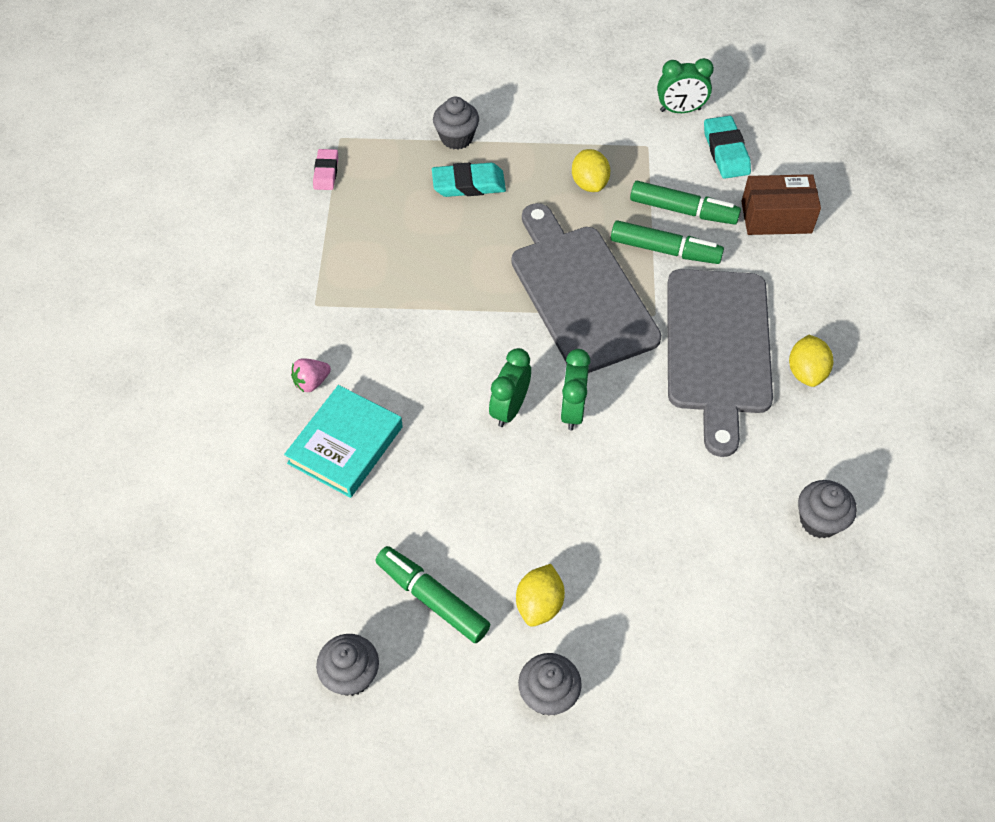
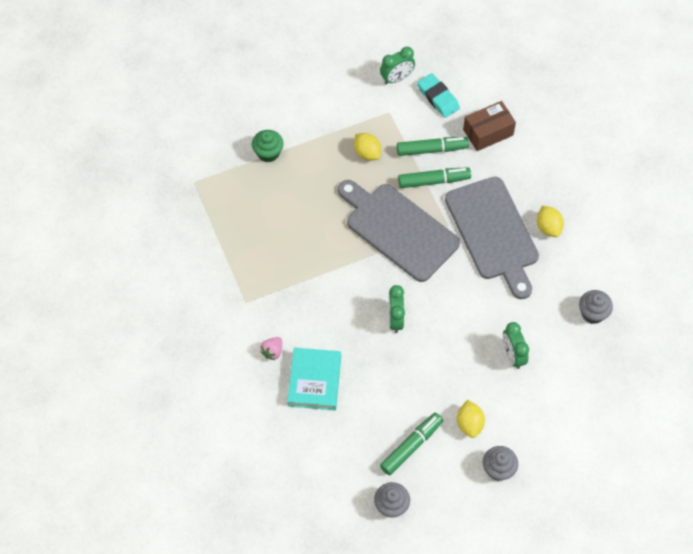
camera: 25 degrees left, 5 degrees up
(326, 172) = (199, 210): pink eraser -> none
(432, 598) = (411, 446): green marker -> green marker turned 120 degrees clockwise
(456, 138) = (268, 153): grey cupcake -> green cupcake
(468, 184) = (293, 183): turquoise eraser -> none
(572, 410) = (431, 305): green clock -> green clock (512, 355)

